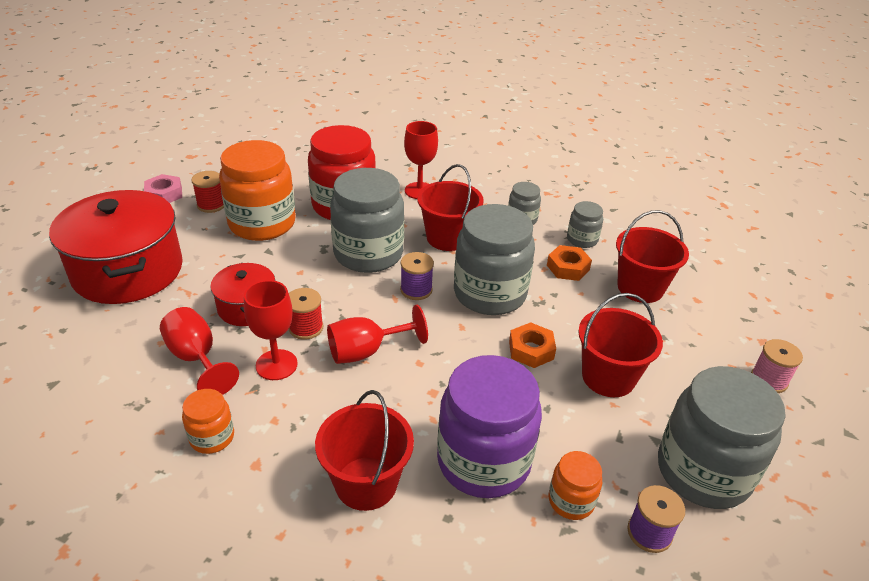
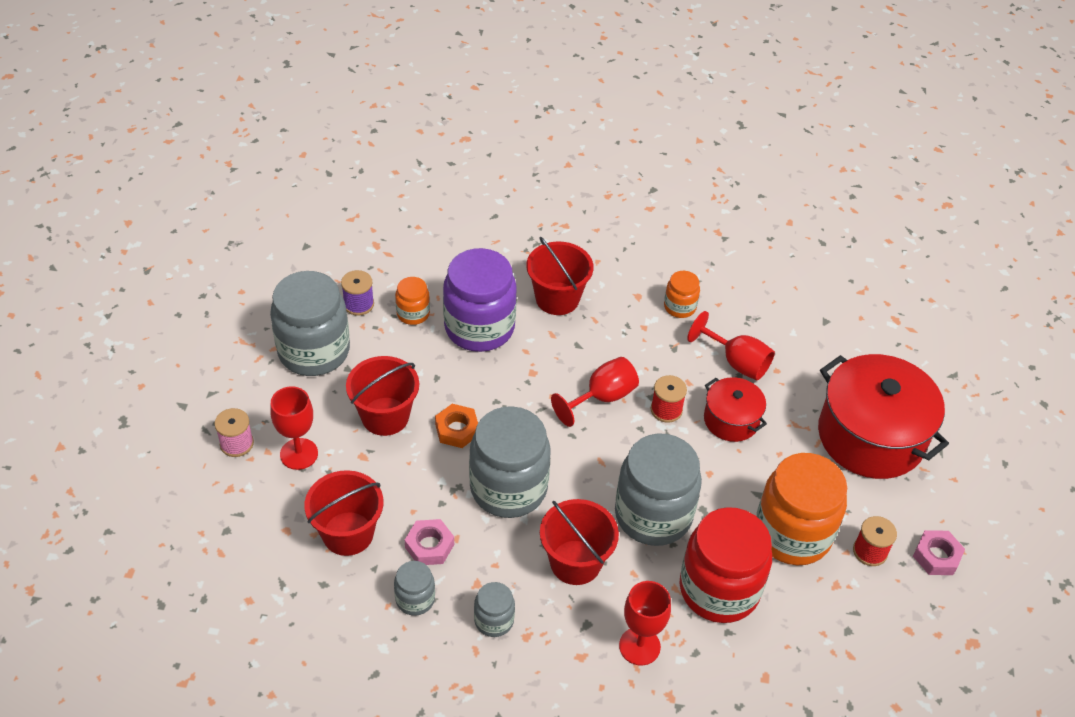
camera: 165 degrees right, 10 degrees up
(276, 365) = (669, 370): red goblet -> red goblet (299, 454)
(416, 290) = (584, 476): purple spool -> none
(568, 267) = (429, 546): orange nut -> pink nut

